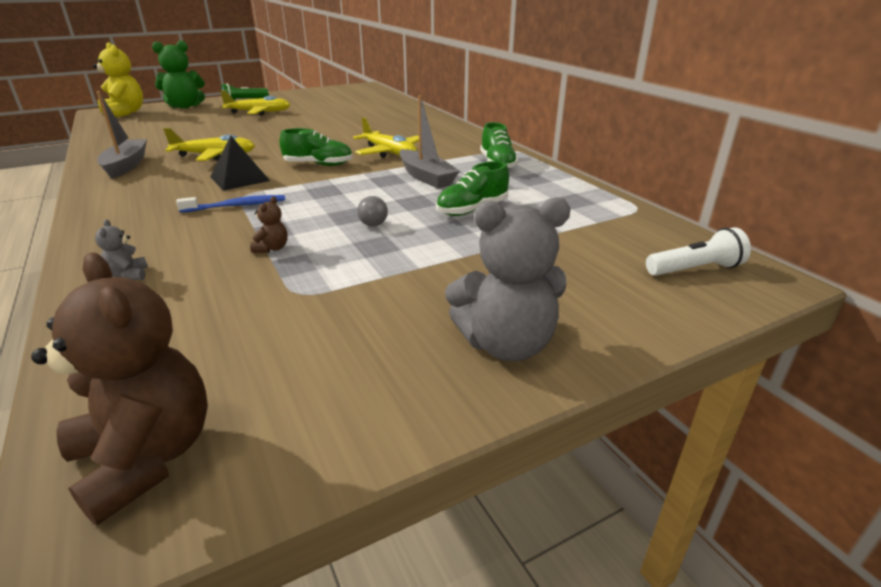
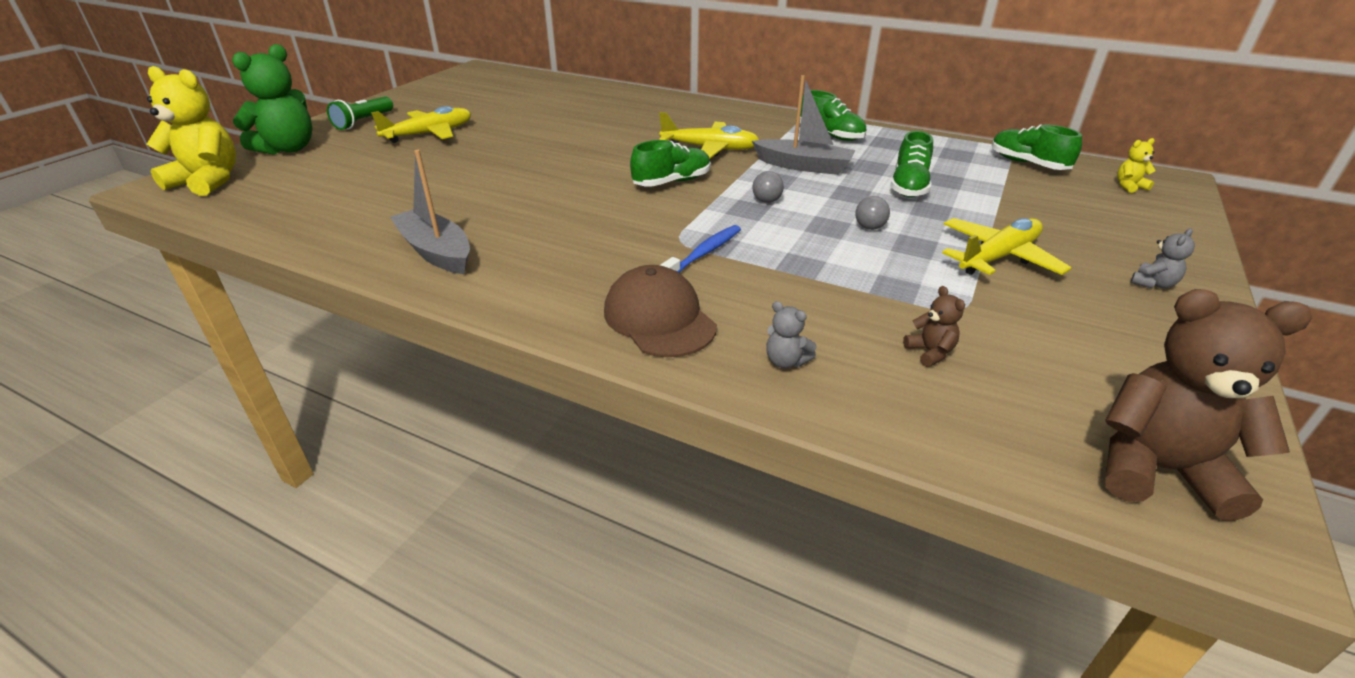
camera: 35 degrees left, 5 degrees up
(132, 229) = (659, 318): none -> brown cap
(215, 155) = (523, 205): yellow plane -> yellow plane (998, 257)
(239, 178) = (627, 223): black pyramid -> none
(272, 248) = (843, 281): brown teddy bear -> brown teddy bear (930, 352)
(347, 190) = (766, 201): none -> grey ball
(506, 344) = (1153, 284): grey teddy bear -> grey teddy bear, size x0.44
(626, 223) = (1027, 164): none -> green shoe
(695, 269) = (1129, 186): white flashlight -> yellow teddy bear

